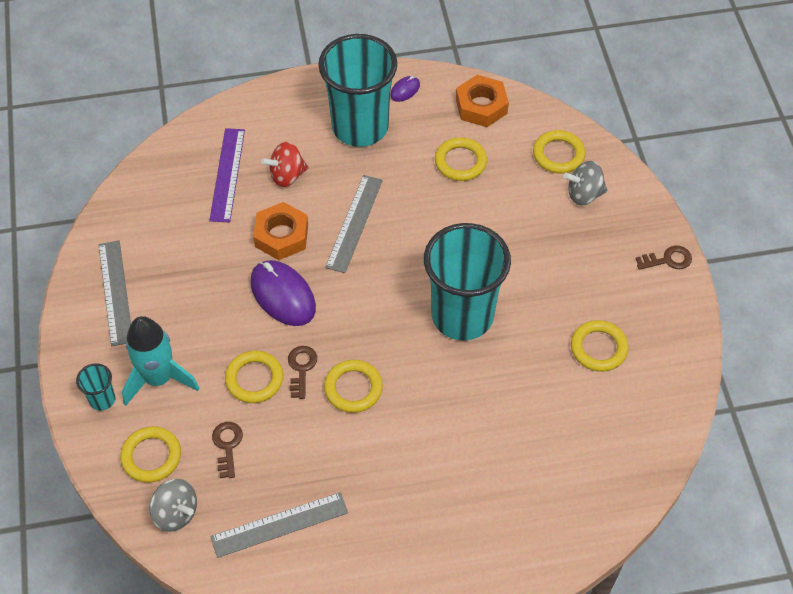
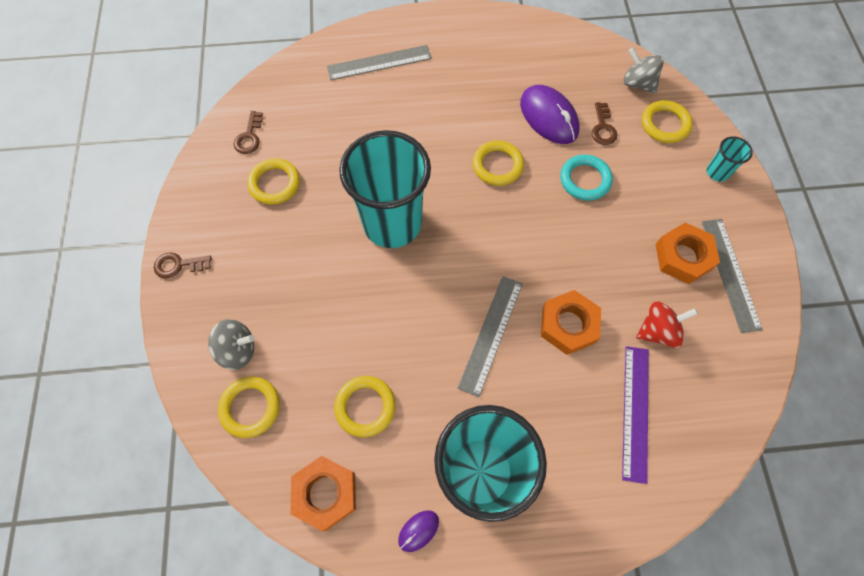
camera: 175 degrees left, 10 degrees up
(158, 379) = (671, 186): turquoise rocket -> none
(160, 305) = (683, 257): none -> orange nut
(254, 379) = (585, 180): yellow ring -> turquoise ring
(279, 524) = (557, 70): grey ruler -> grey ruler (379, 63)
(283, 295) = (563, 257): purple mouse -> purple mouse (549, 117)
(287, 175) = (566, 404): red spinning top -> red spinning top (658, 331)
(301, 368) = (543, 186): brown key -> brown key (249, 137)

